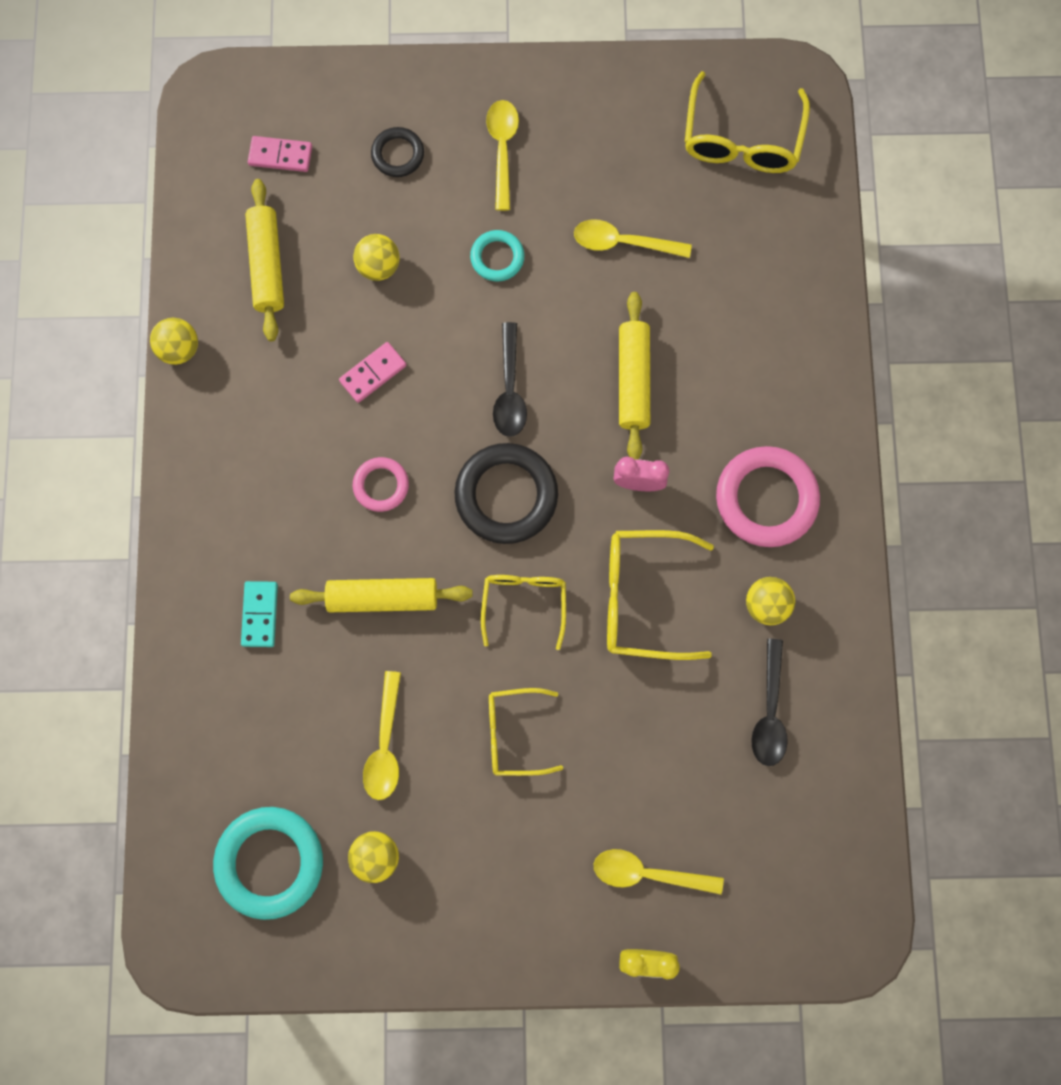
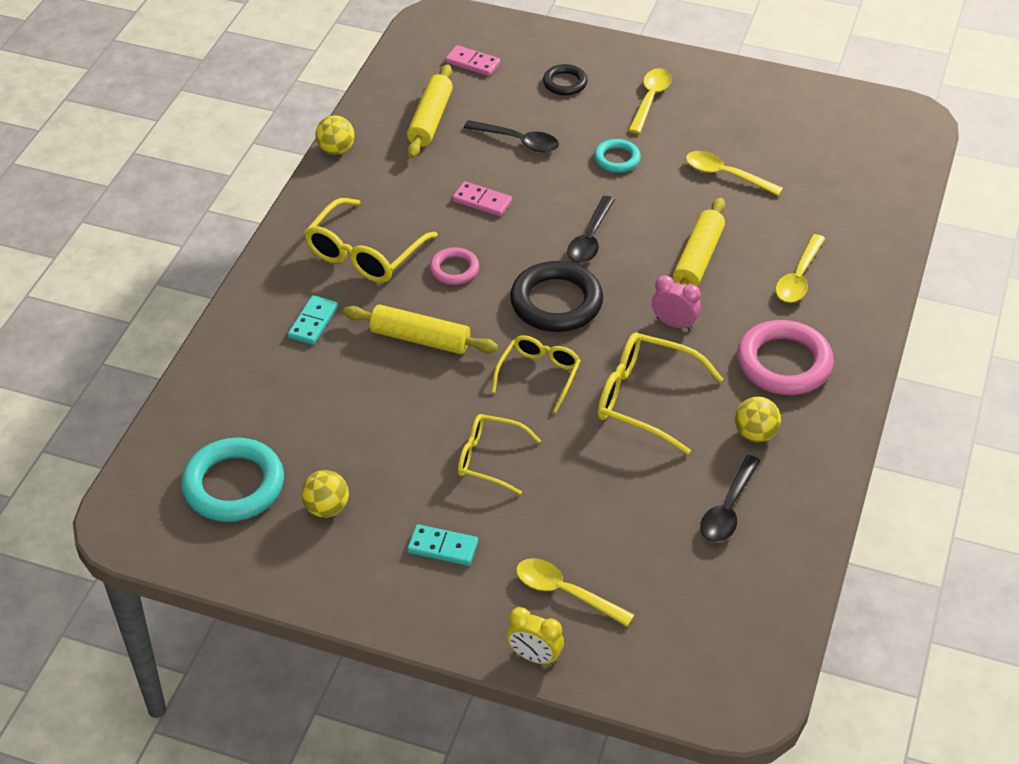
camera: 20 degrees right, 30 degrees down
(373, 373) = (482, 201): pink domino -> pink domino turned 45 degrees clockwise
(379, 266) = (518, 141): yellow ball -> black spoon
(385, 744) = (373, 434): yellow spoon -> yellow spoon (798, 277)
(510, 862) = (443, 547): none -> turquoise domino
(741, 139) = (852, 138): yellow glasses -> yellow glasses (364, 253)

